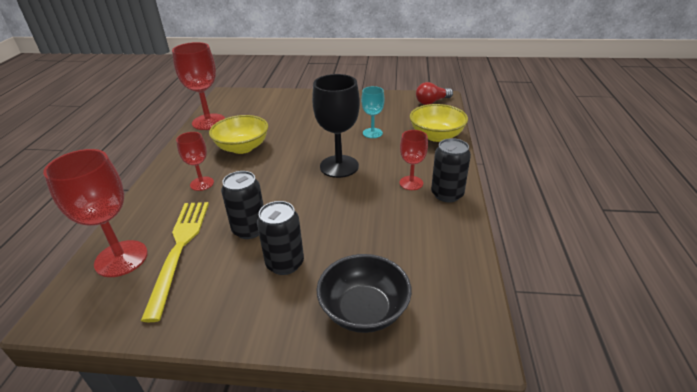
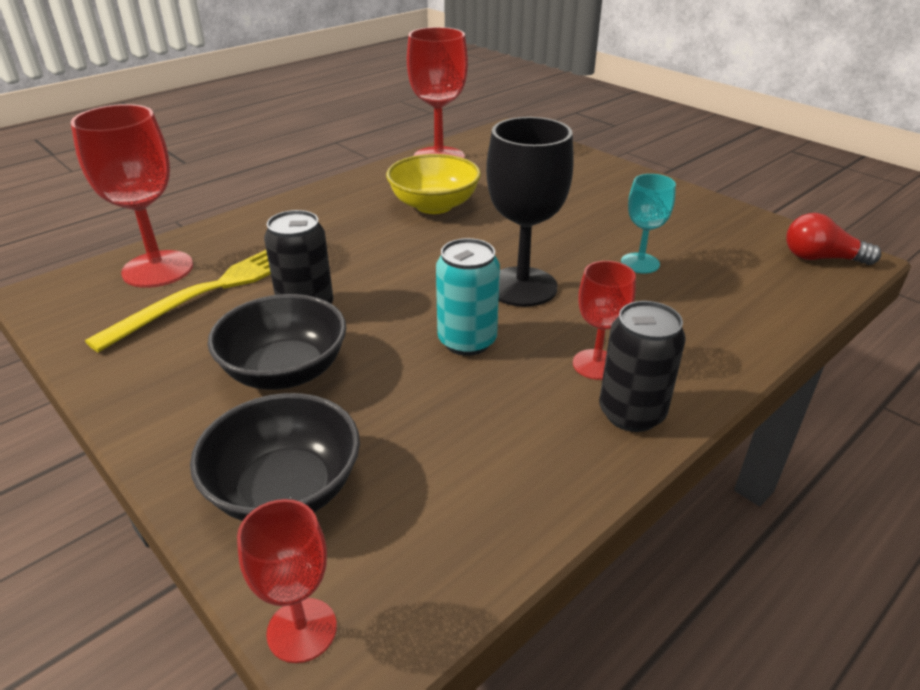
camera: 40 degrees right, 0 degrees up
(202, 183) = (332, 228): red goblet -> red goblet (302, 630)
(285, 263) = (285, 371): black can -> black bowl
(349, 202) = (467, 341): none -> turquoise can
(436, 136) = (748, 315): yellow bowl -> none

